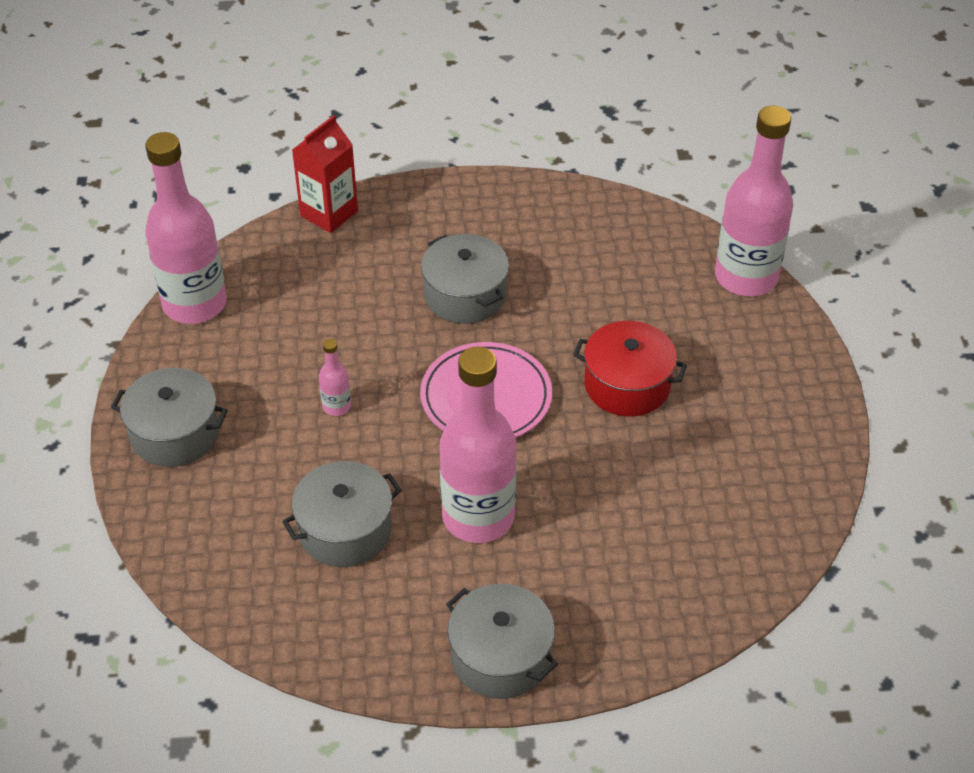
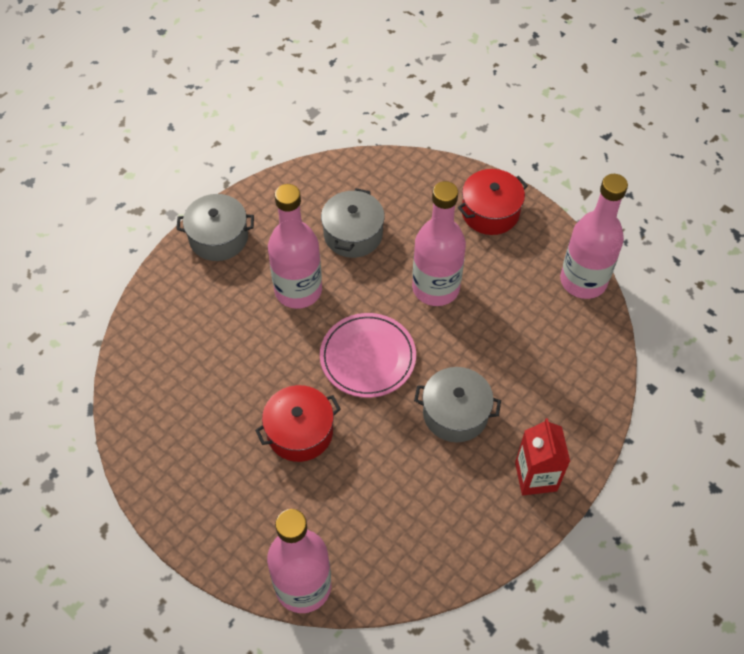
camera: 135 degrees right, 10 degrees up
(175, 433) = (490, 212): grey pot -> red pot
(329, 213) = (602, 401): red carton -> red carton (536, 476)
(336, 406) = (435, 288): pink bottle -> pink bottle, size x2.38

